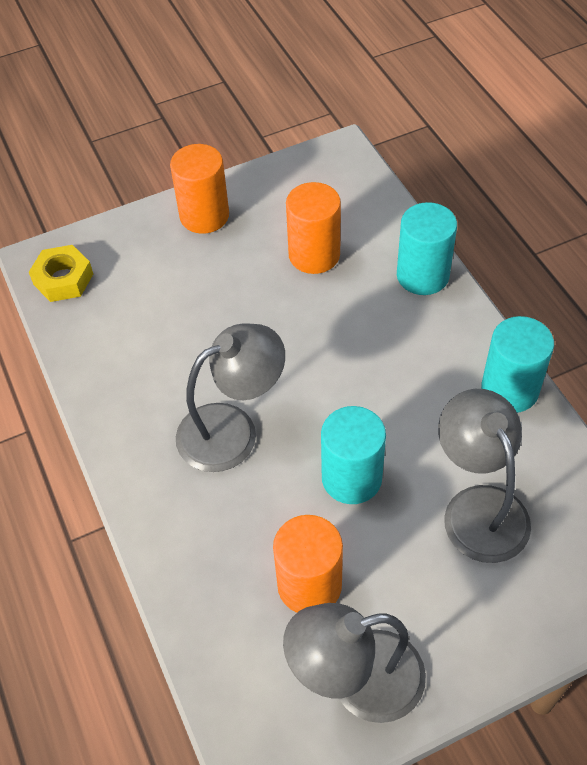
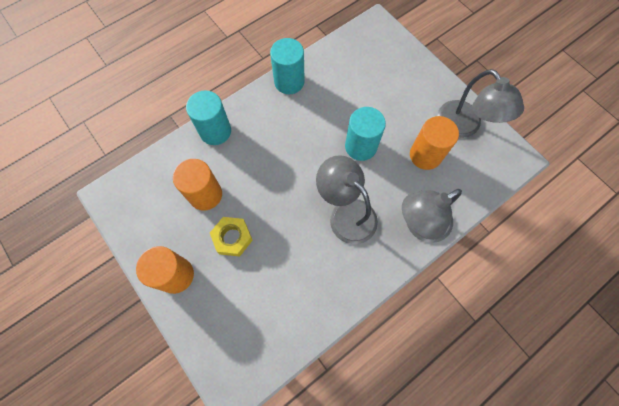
camera: 105 degrees left, 15 degrees up
(63, 279) = (248, 362): yellow nut -> yellow nut (232, 238)
(478, 507) = (361, 89): grey lamp -> grey lamp (420, 225)

